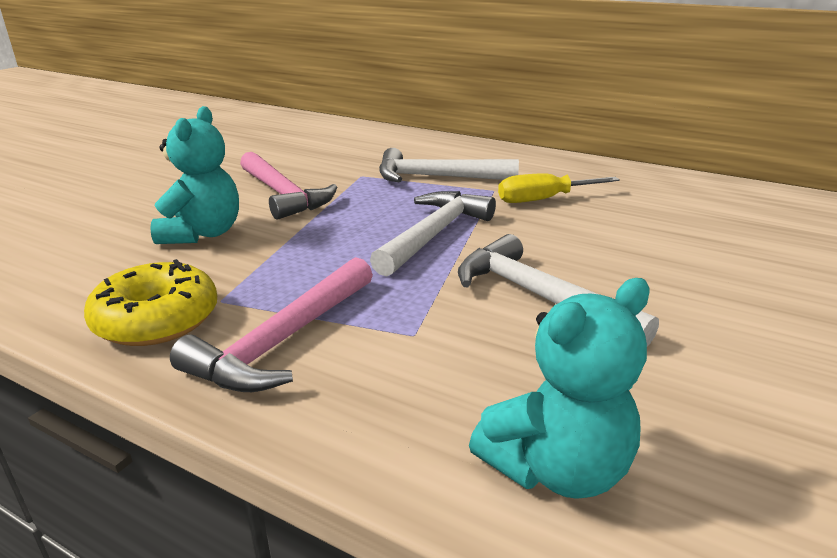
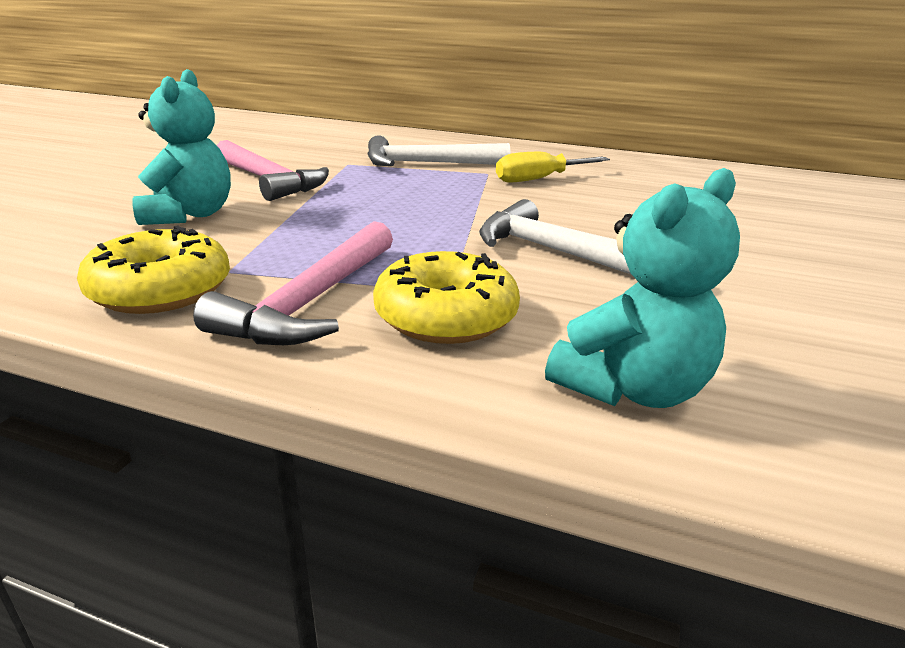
camera: 10 degrees left, 0 degrees up
(401, 366) = (446, 316): none -> yellow donut
(434, 234) = (440, 209): white hammer -> none

